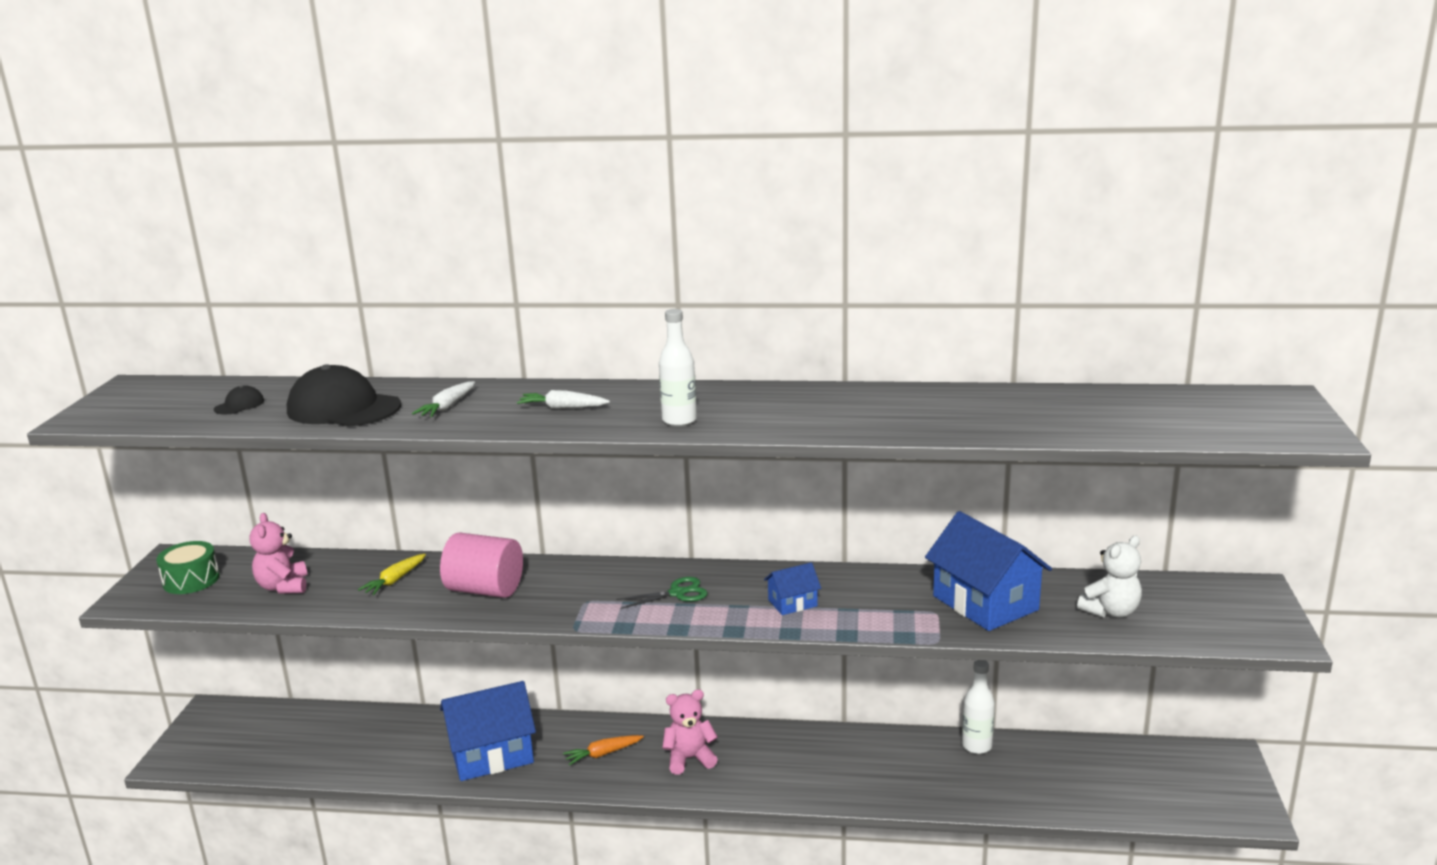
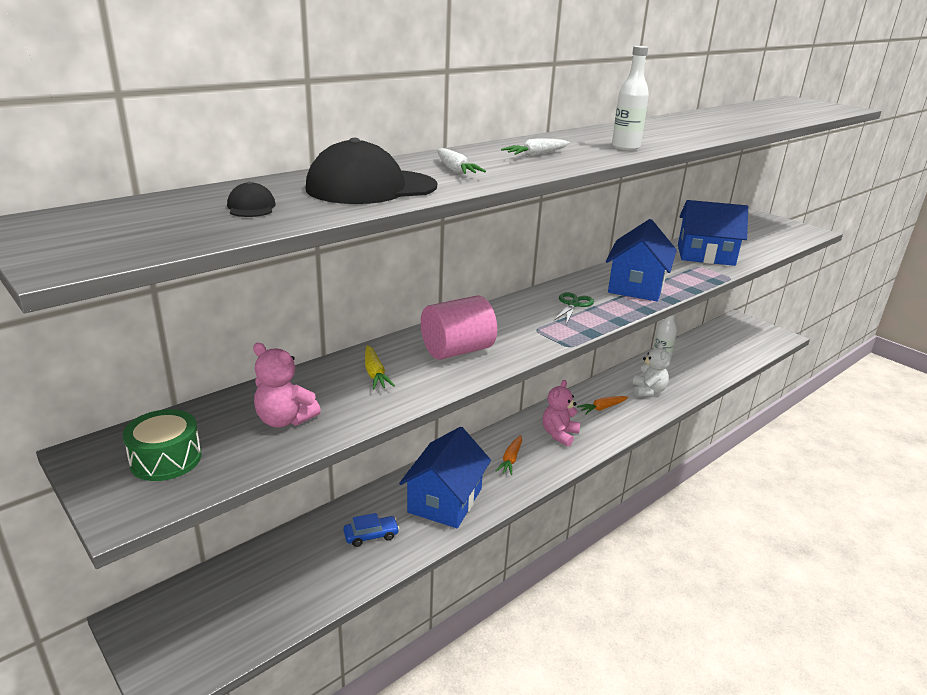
camera: 50 degrees left, 5 degrees up
(400, 746) = (371, 535): none -> blue car
(786, 759) = (602, 408): none -> orange carrot
(792, 603) = (636, 286): blue house -> blue house, size x2.04
(1111, 611) = (750, 242): white teddy bear -> white teddy bear (648, 391)

